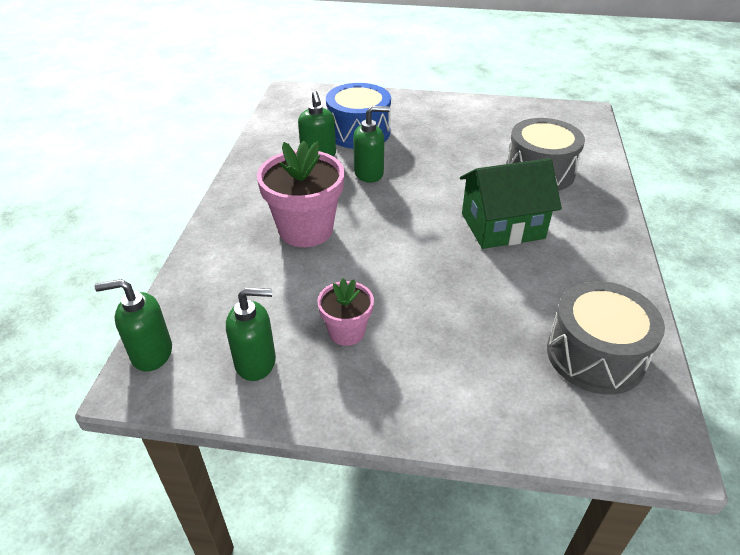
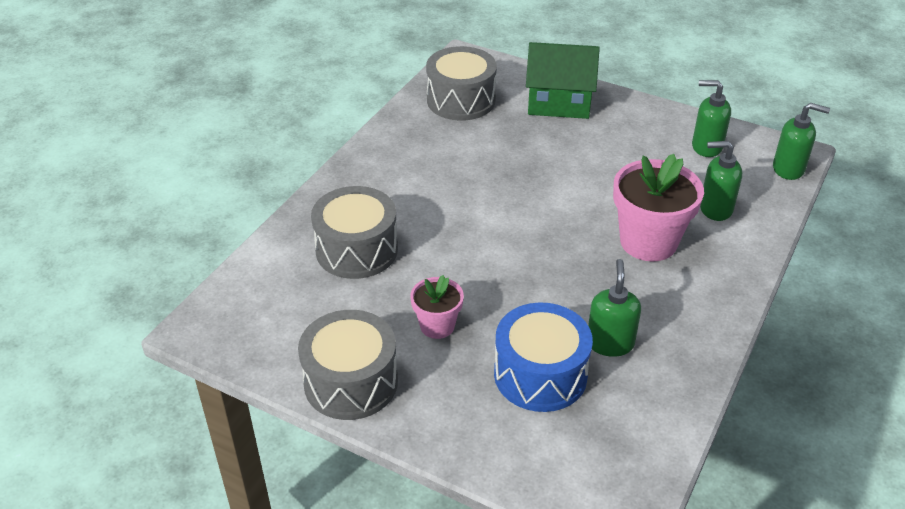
camera: 160 degrees left, 0 degrees up
(346, 332) = (633, 150): pink flower pot -> pink flower pot (437, 326)
(369, 173) = (555, 297): green soap dispenser -> green soap dispenser (715, 208)
(470, 108) = (351, 382): none -> grey drum
(502, 226) = (450, 200): green house -> green house (559, 102)

